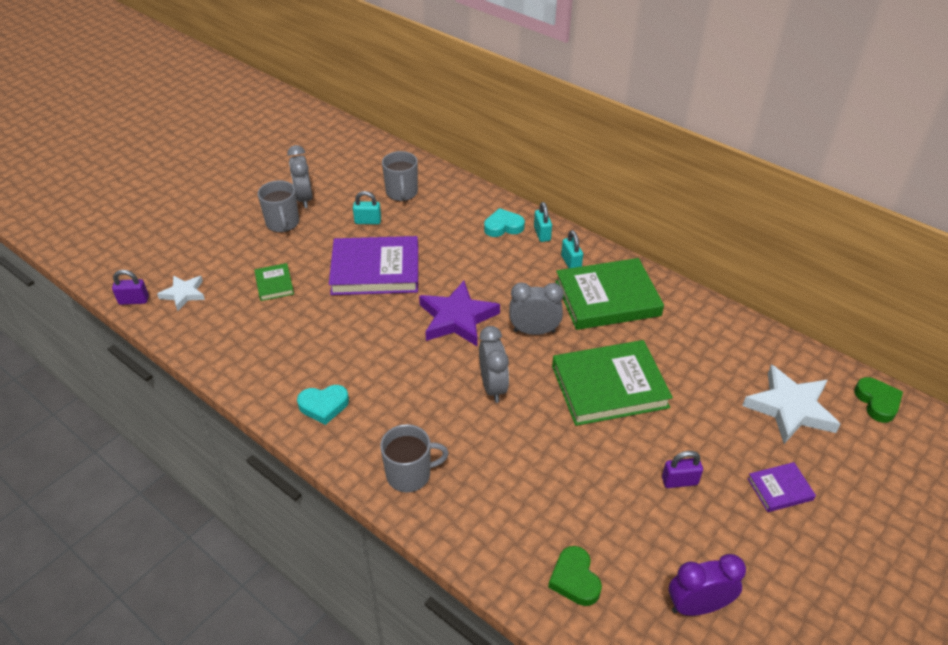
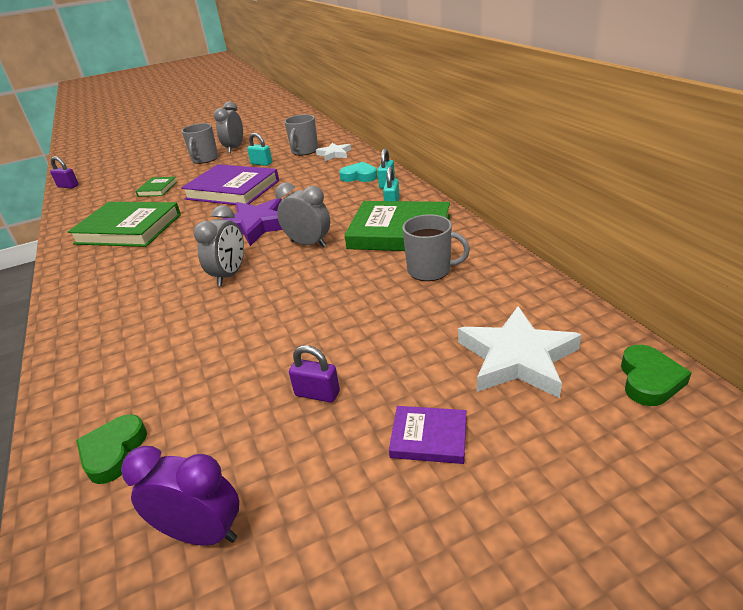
camera: 30 degrees right, 10 degrees down
(183, 294) = (99, 187): white star -> white star (334, 154)
(324, 406) = (95, 262): turquoise heart -> none
(410, 474) = (92, 321): grey mug -> grey mug (430, 270)
(609, 386) = (331, 296): green book -> green book (129, 229)

